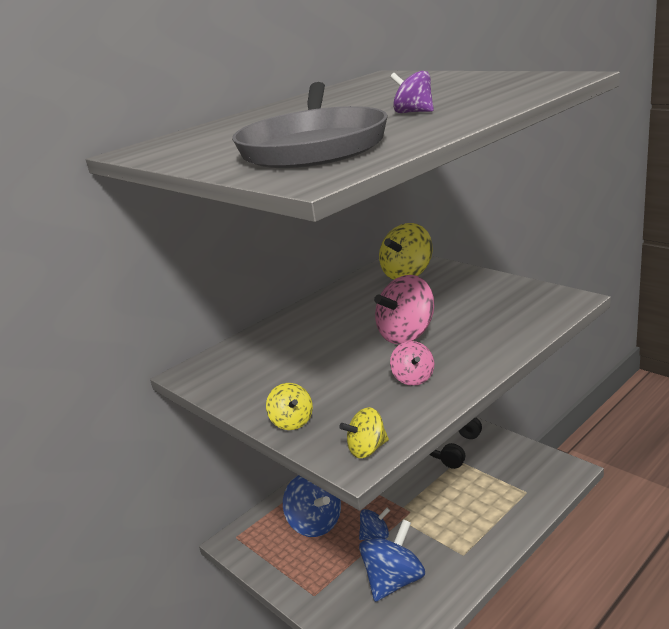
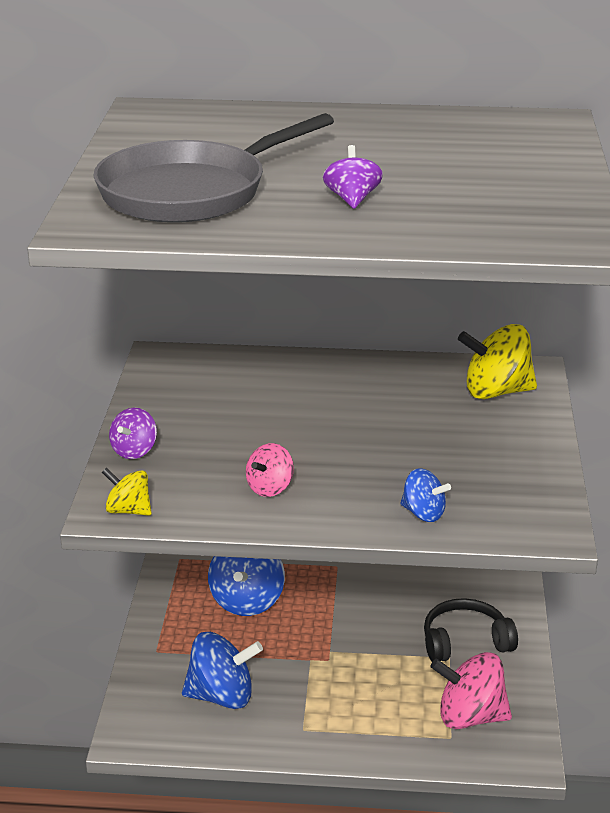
camera: 45 degrees right, 5 degrees up
(292, 422) = (134, 450): yellow spinning top -> purple spinning top
(375, 535) = (270, 652): blue spinning top -> blue spinning top (423, 513)
(407, 334) = (353, 449): pink spinning top -> pink spinning top (470, 716)

